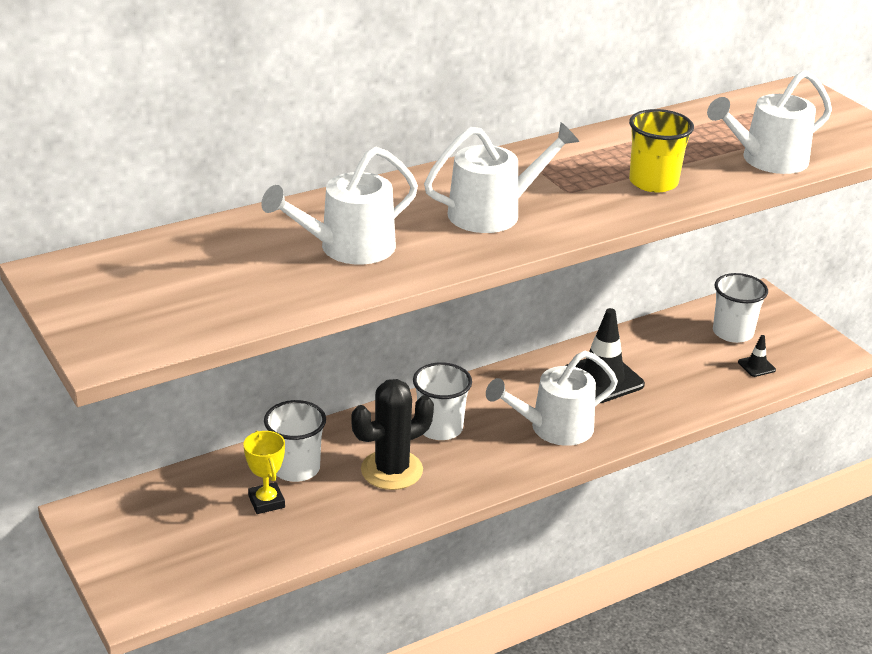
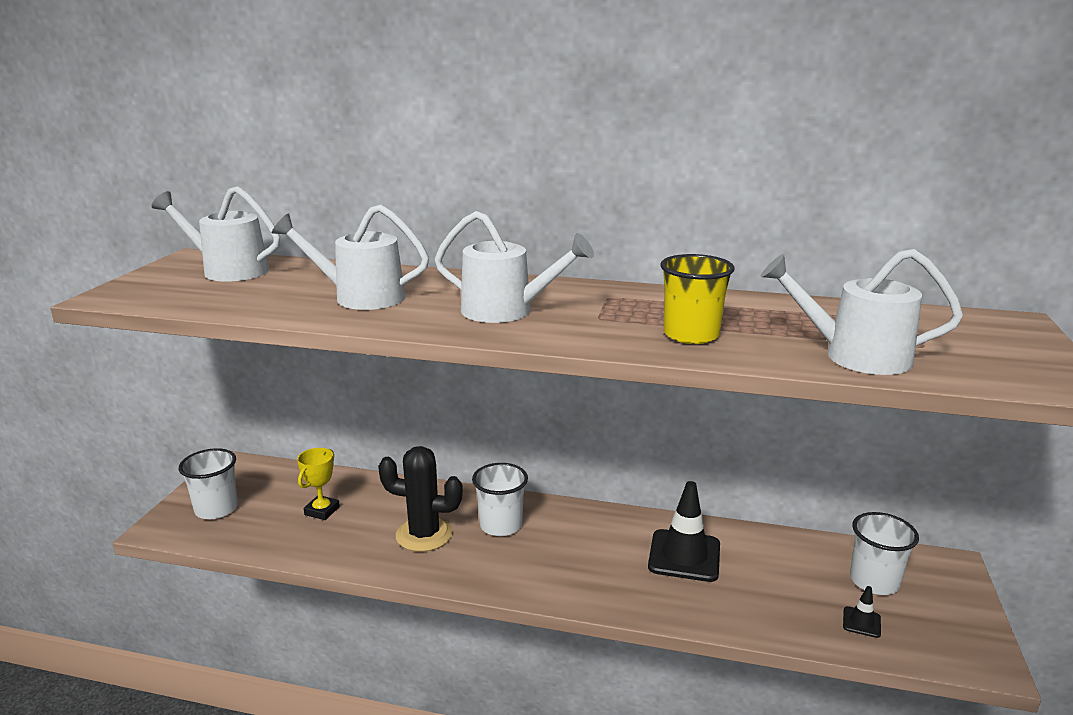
camera: 45 degrees right, 10 degrees down
(296, 468) = (371, 501): white cup -> white cup (216, 509)
(553, 428) = (585, 571): white watering can -> white watering can (228, 270)

